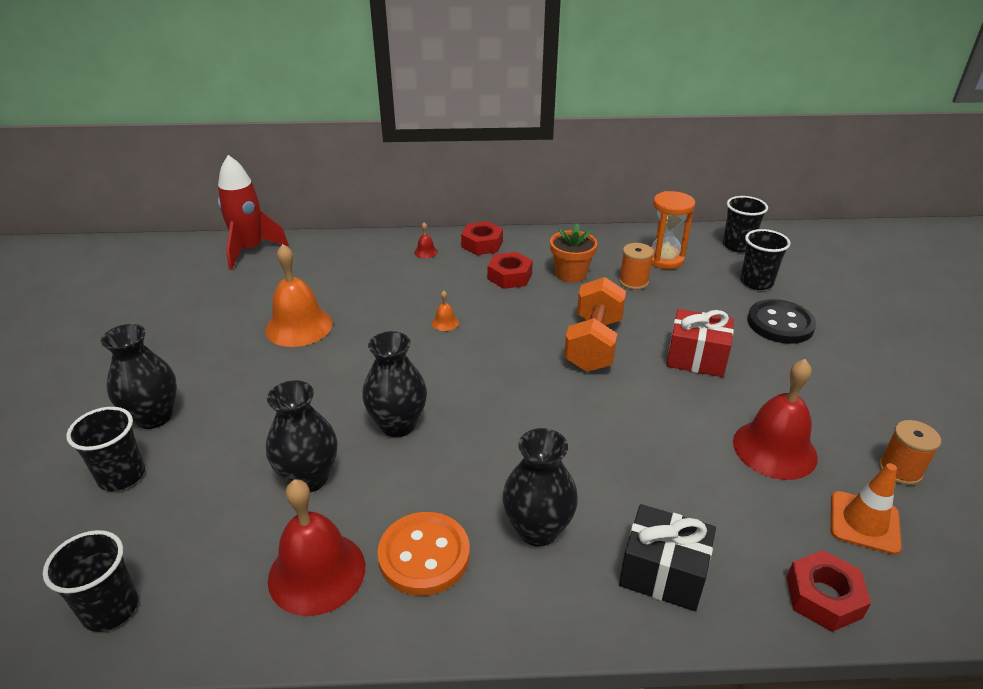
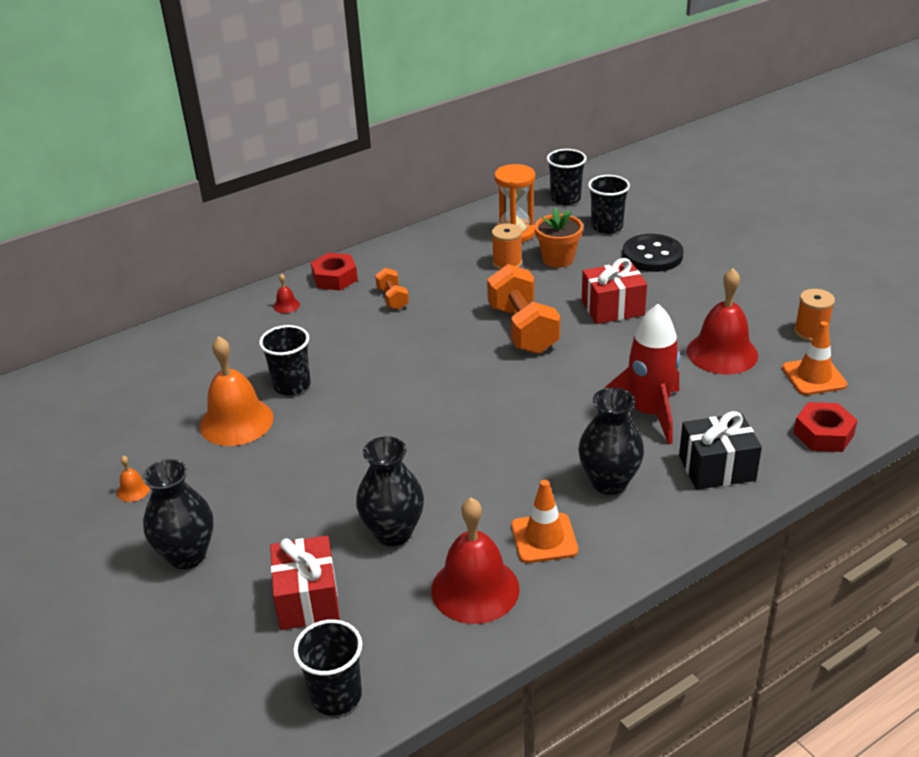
camera: 30 degrees left, 0 degrees up
(121, 476) = (218, 611): black cup -> black cup (291, 385)
(187, 502) = (307, 599): none -> red gift
(250, 250) = (91, 372): red rocket -> red rocket (649, 413)
(398, 425) = (424, 461): black vase -> none
(424, 555) = (544, 538): orange button -> orange traffic cone
(445, 322) = (375, 362): orange bell -> orange bell (133, 490)
(509, 276) = (392, 299): red nut -> orange dumbbell
(571, 274) = (446, 276): orange flower pot -> orange flower pot (558, 259)

